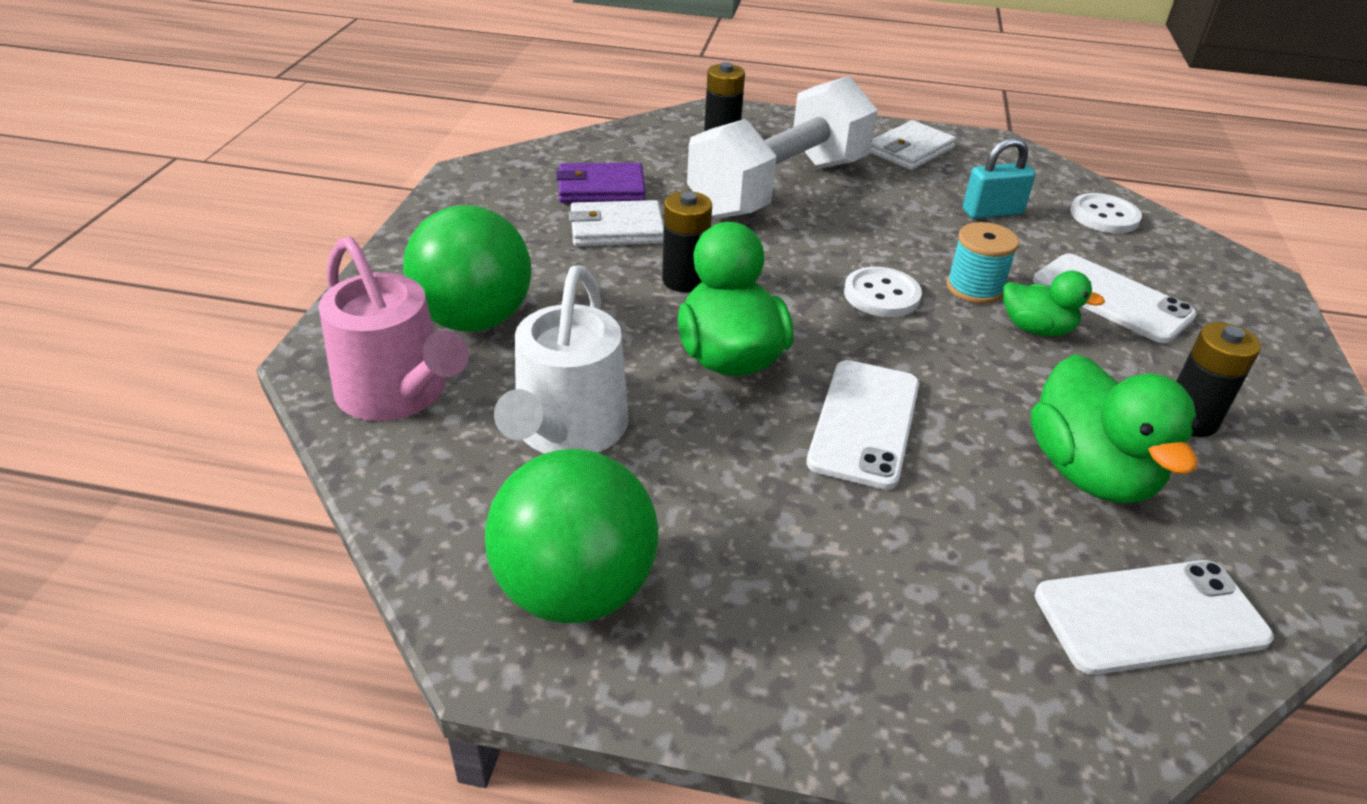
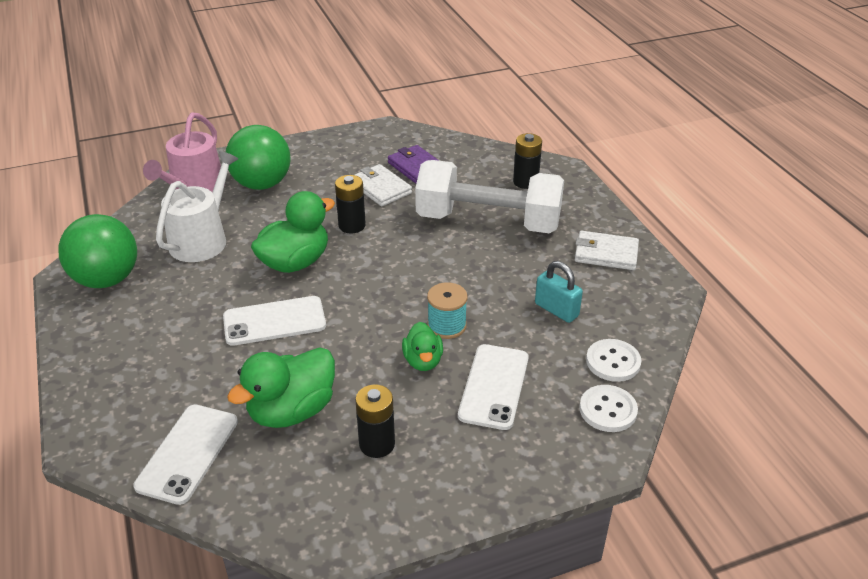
camera: 60 degrees right, 0 degrees up
(567, 430) = (202, 239): white watering can -> white watering can turned 135 degrees clockwise
(881, 295) = (403, 293): white button -> white button (608, 410)
(1150, 617) = (188, 453): white phone -> white phone turned 60 degrees clockwise

